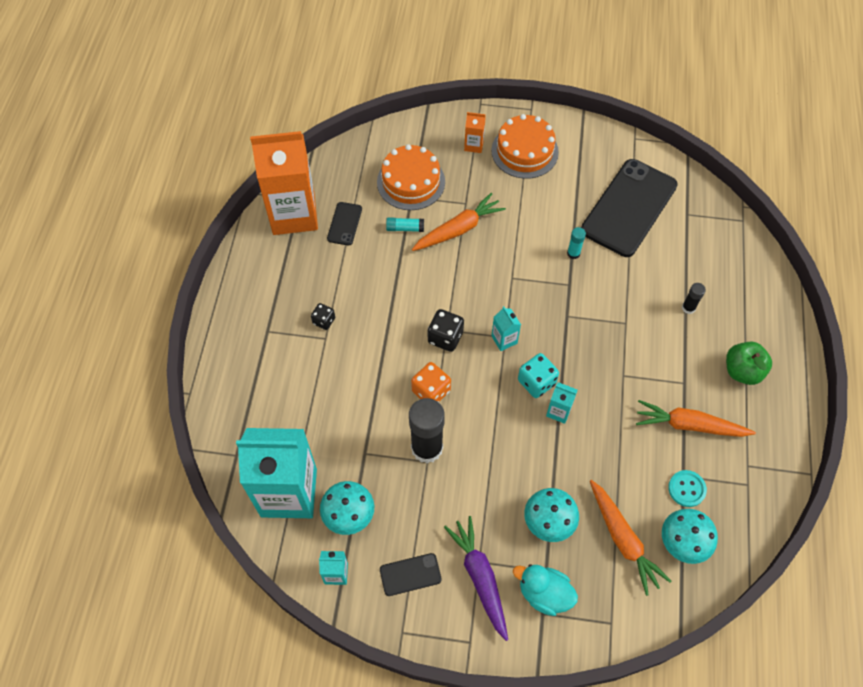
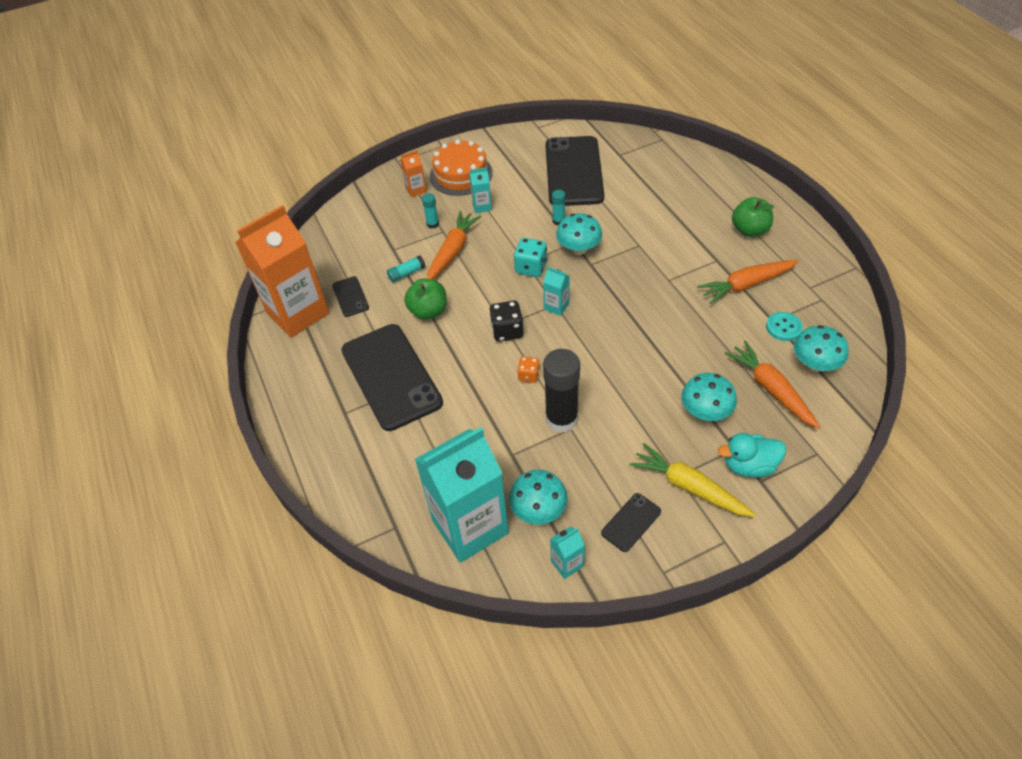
camera: 30 degrees left, 10 degrees down
(324, 321) = (391, 376): black dice -> black phone
(396, 277) = (428, 311): none -> green apple
(411, 182) = (384, 239): orange cake -> none
(431, 391) = (529, 375): orange dice -> orange dice, size x0.63
(462, 190) = (432, 224): none -> turquoise glue stick
(480, 577) = (689, 487): purple carrot -> yellow carrot
(536, 382) = (608, 321): turquoise dice -> turquoise dice (531, 267)
(558, 411) = (643, 331): turquoise carton -> turquoise carton (482, 206)
(568, 293) = (578, 249): none -> turquoise mushroom
(623, 539) = (771, 389): orange carrot -> orange carrot turned 150 degrees counterclockwise
(688, 308) = (675, 211): black glue stick -> none

